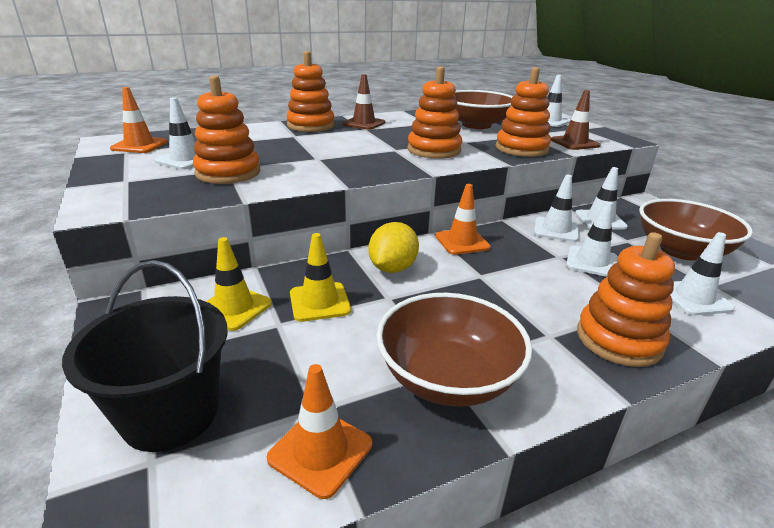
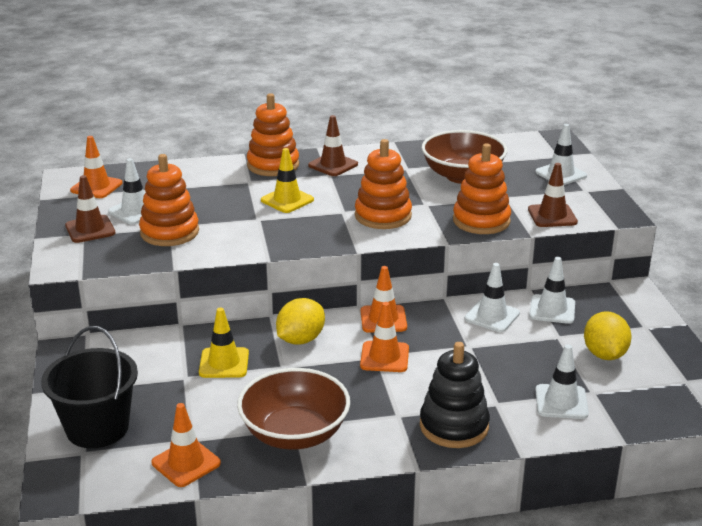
camera: 15 degrees right, 0 degrees up
(135, 176) = (90, 229): none -> brown traffic cone
(234, 308) = (154, 359): yellow traffic cone -> yellow traffic cone (287, 200)
(488, 275) = (384, 357): none -> orange traffic cone
(592, 262) = (496, 355): white traffic cone -> none
(618, 339) = (454, 426): orange stacking toy -> black stacking toy
(681, 250) = (604, 354): brown bowl -> yellow lemon

